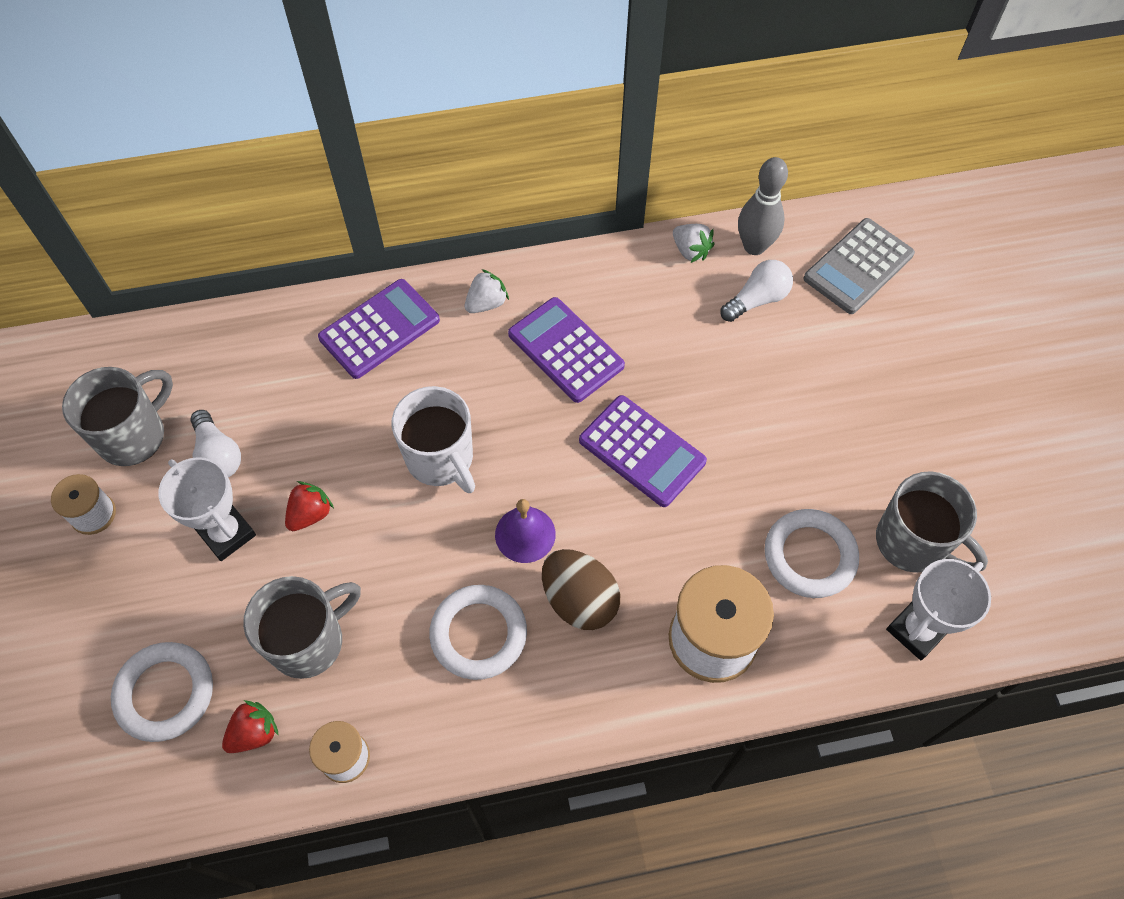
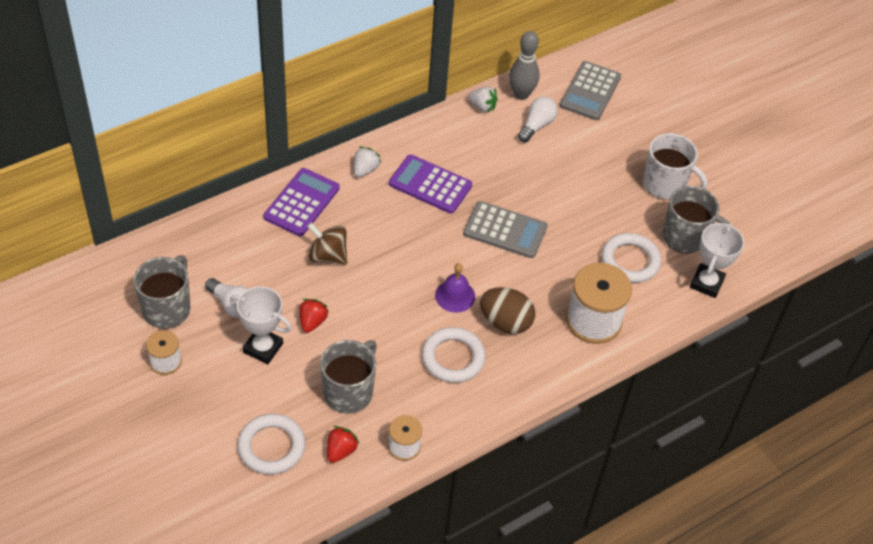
camera: 25 degrees left, 10 degrees down
(377, 419) = (328, 256): none -> brown spinning top
(441, 459) = (381, 268): white mug -> white mug (665, 185)
(642, 451) = (505, 230): purple calculator -> grey calculator

